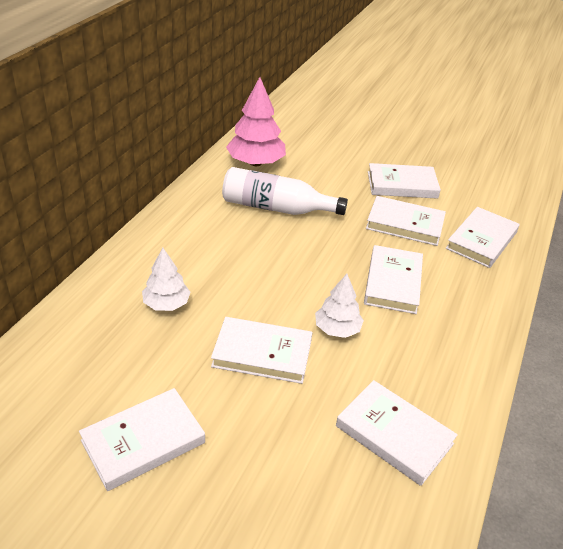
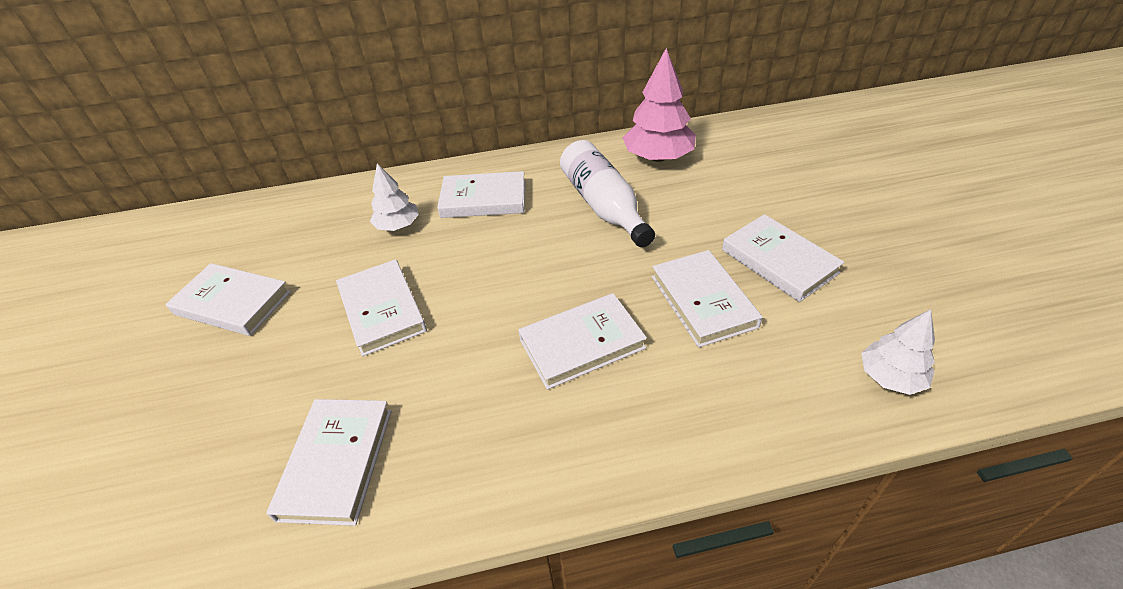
camera: 60 degrees right, 5 degrees up
(337, 329) = (461, 340): white tree -> white tree (890, 377)
(481, 240) = (768, 383): white book -> white book (483, 199)

